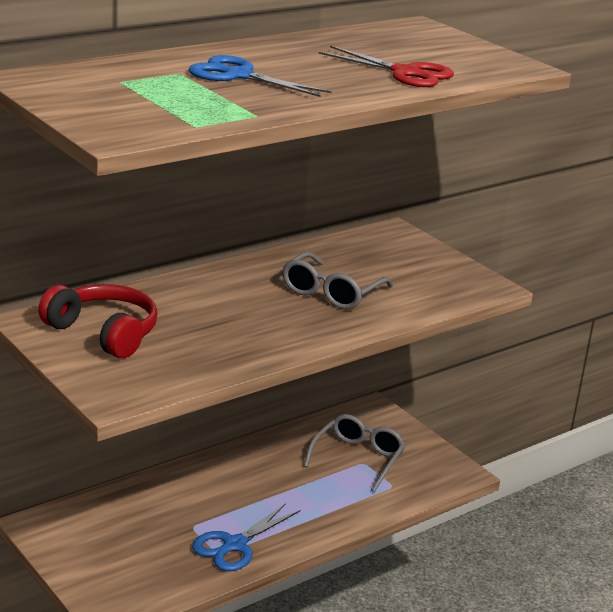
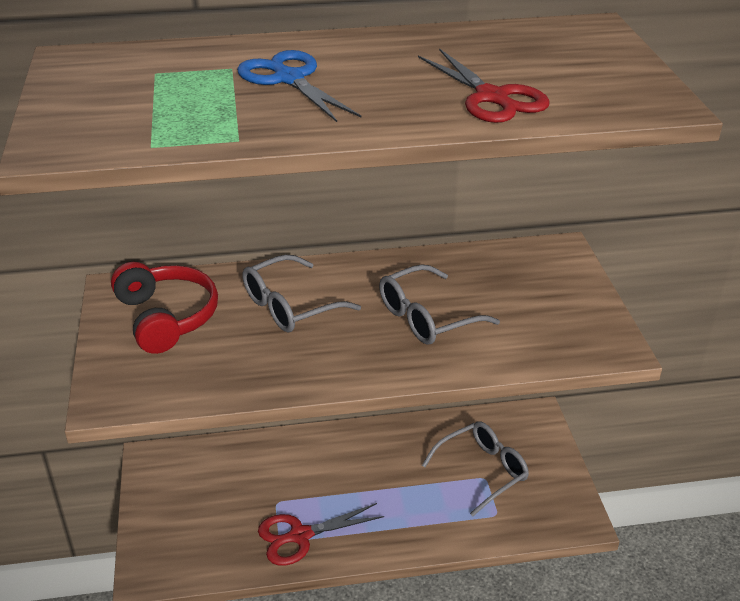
camera: 30 degrees right, 10 degrees up
(208, 305) = (290, 306): none -> grey glasses
(235, 545) = (300, 536): blue scissors -> red scissors

